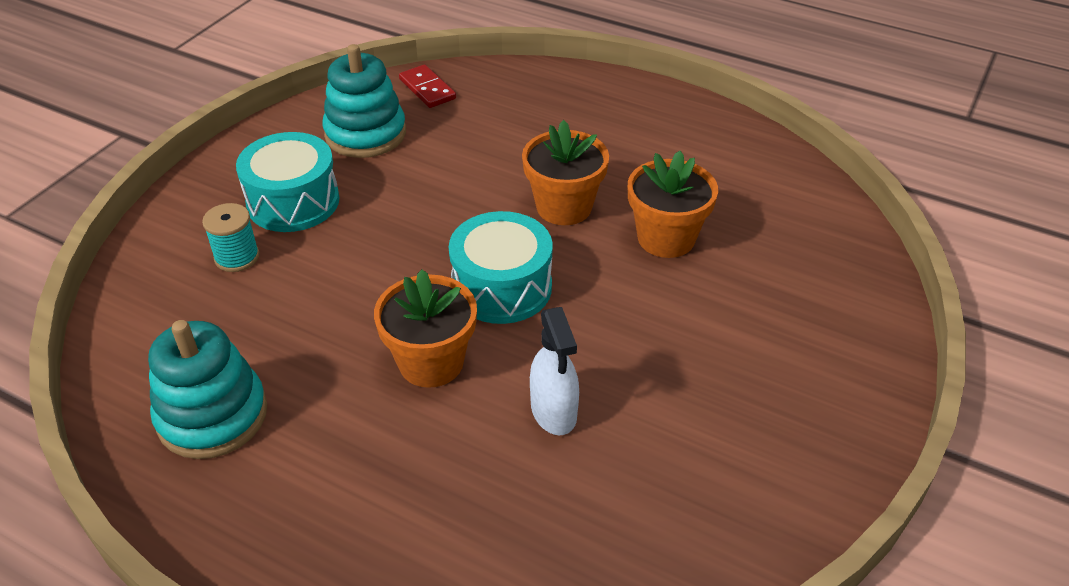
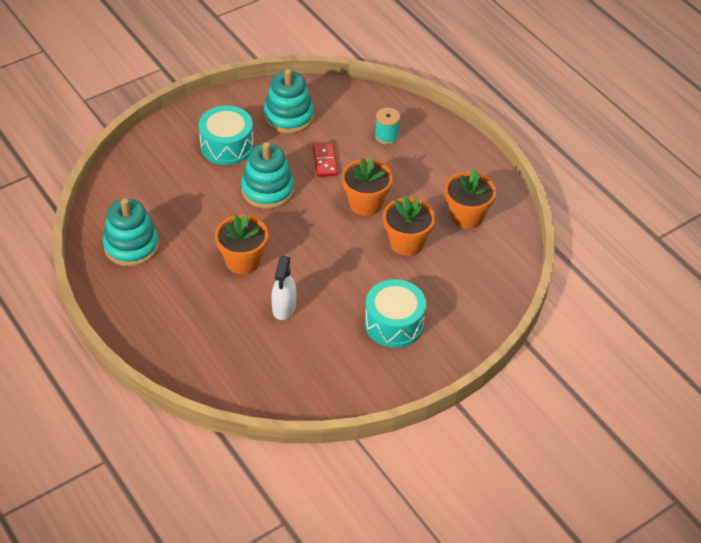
camera: 25 degrees right, 5 degrees up
(237, 257) = (182, 168): turquoise spool -> turquoise spool (386, 136)
(400, 241) = (267, 190): none -> turquoise stacking toy
(427, 89) = (341, 98): red domino -> red domino (325, 161)
(502, 287) = (302, 236): turquoise drum -> turquoise drum (394, 323)
(717, 174) = (466, 216): none -> orange flower pot

